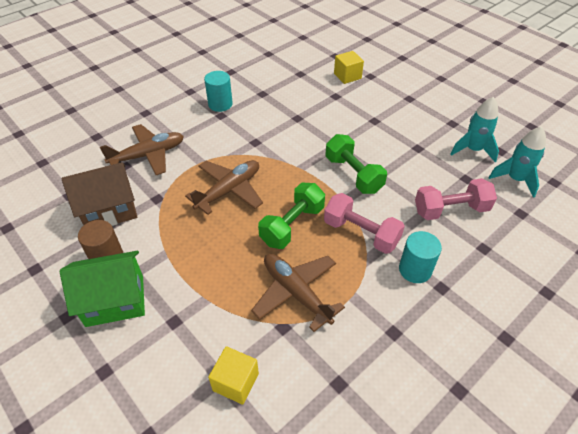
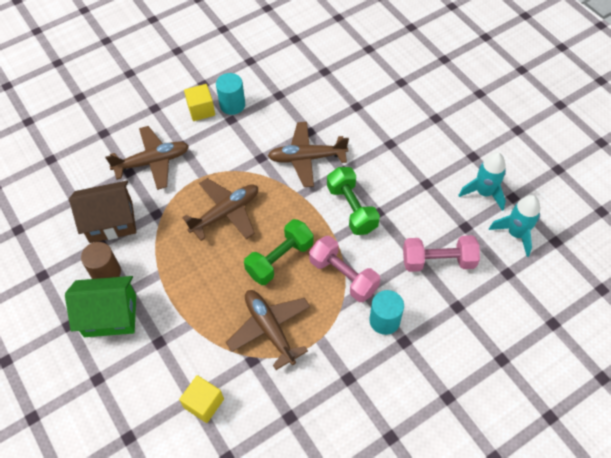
camera: 10 degrees right, 10 degrees up
(299, 138) = (307, 158): none -> brown plane
(347, 76) = (375, 80): yellow cube -> yellow cube (201, 110)

